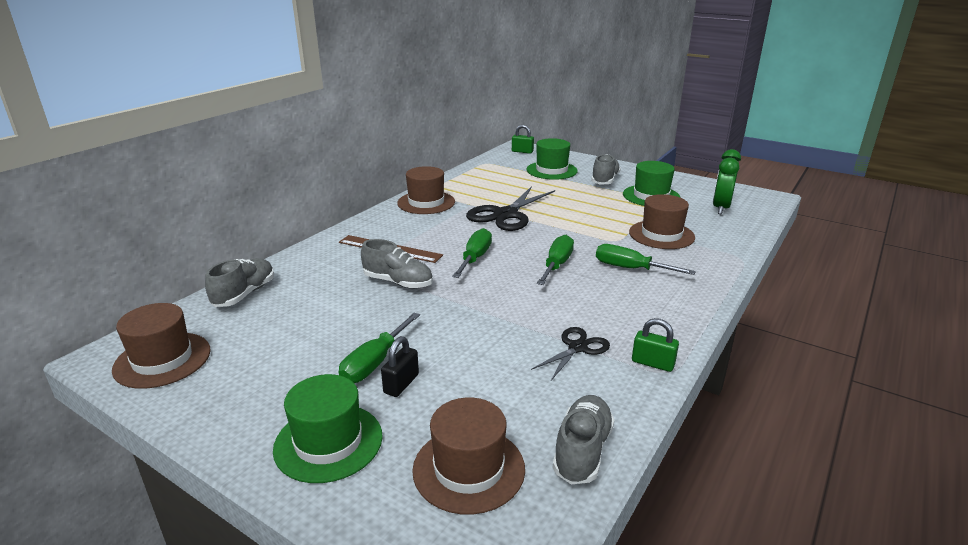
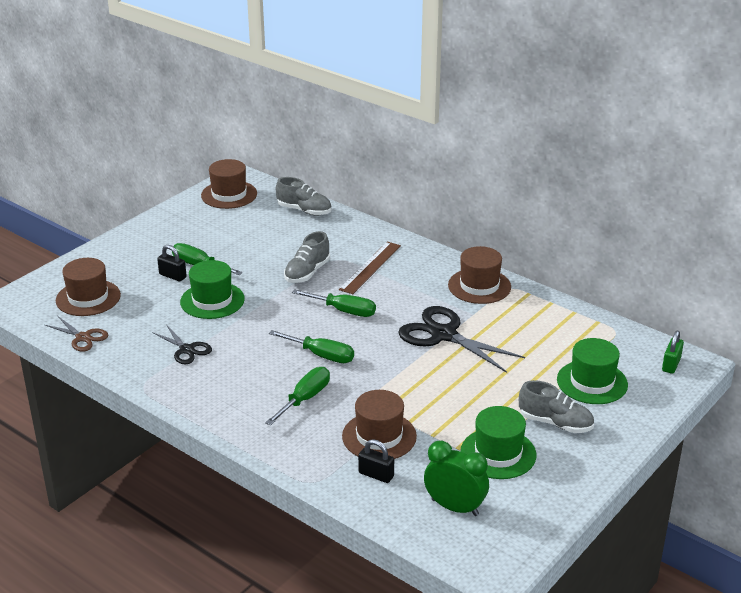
camera: 95 degrees right, 5 degrees up
(328, 442) = (129, 254): green hat -> green hat (212, 300)
(582, 451) = (83, 337): grey shoe -> brown scissors
(652, 363) = (155, 382): green padlock -> none
(709, 234) = (376, 475): none -> black padlock

